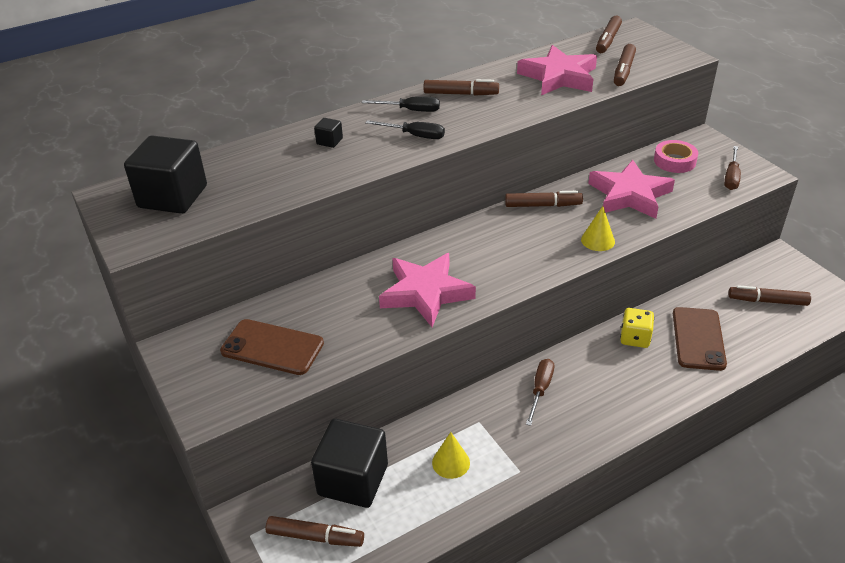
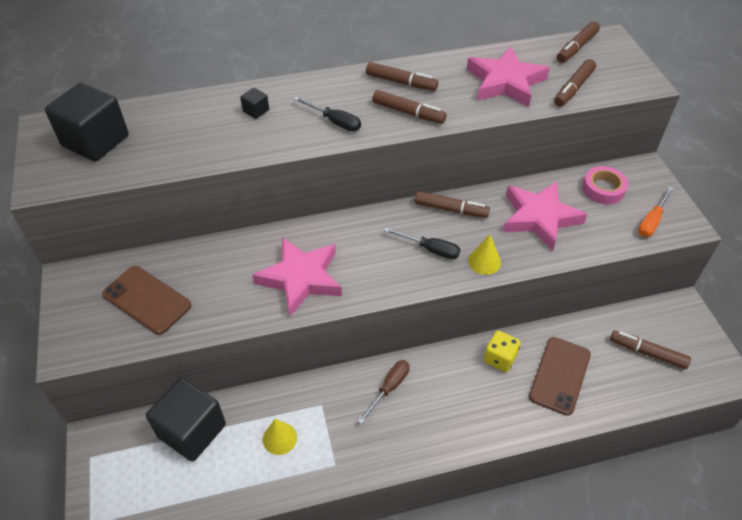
camera: 15 degrees right, 10 degrees up
(315, 537) = (140, 475): brown marker -> brown marker (408, 113)
(410, 110) = (345, 92): black screwdriver -> black screwdriver (430, 249)
(731, 177) = (651, 221): brown screwdriver -> orange screwdriver

